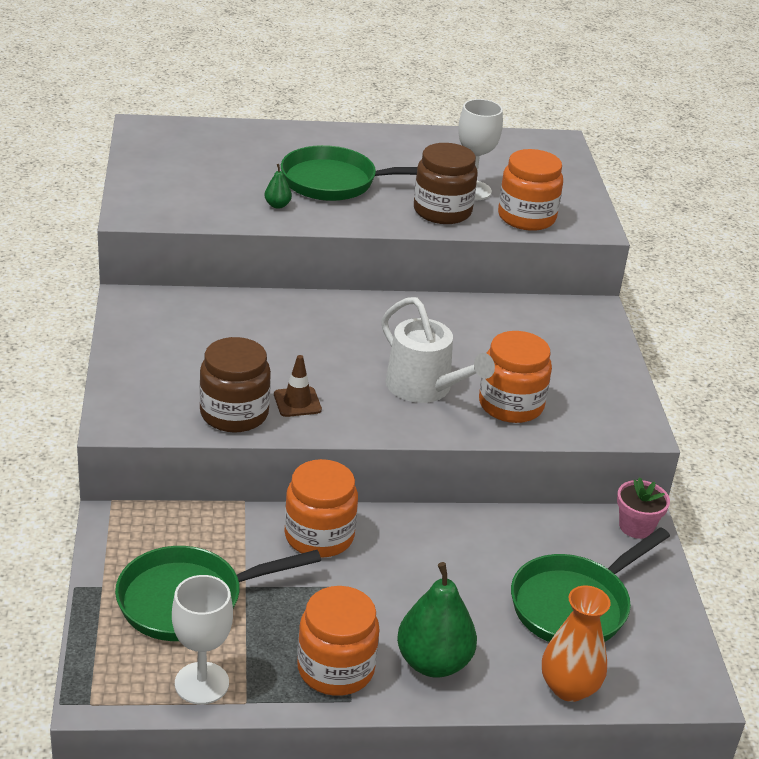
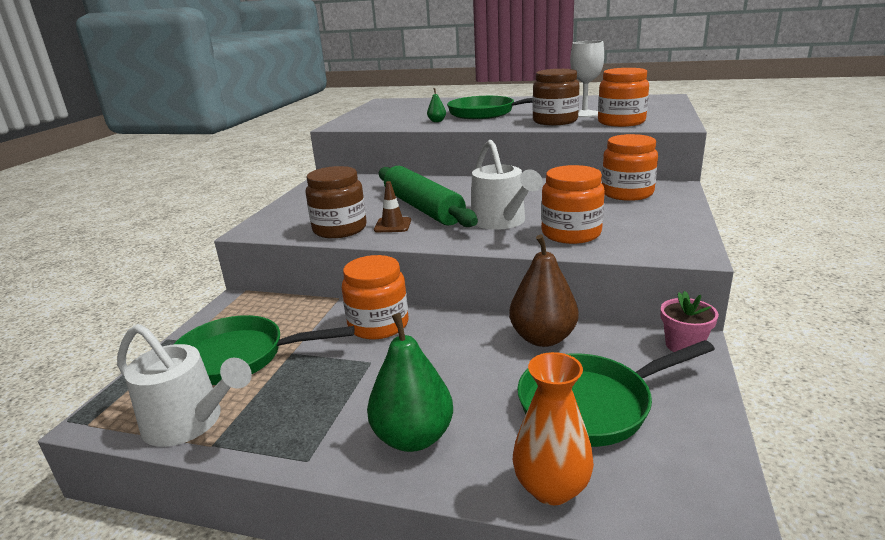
camera: 25 degrees right, 10 degrees down
(201, 683) = (189, 422): white goblet -> white watering can
(314, 365) = (423, 208): none -> green rolling pin
(335, 669) = (315, 428): orange jar -> orange jar (627, 193)
(502, 533) = (543, 338): none -> brown pear

